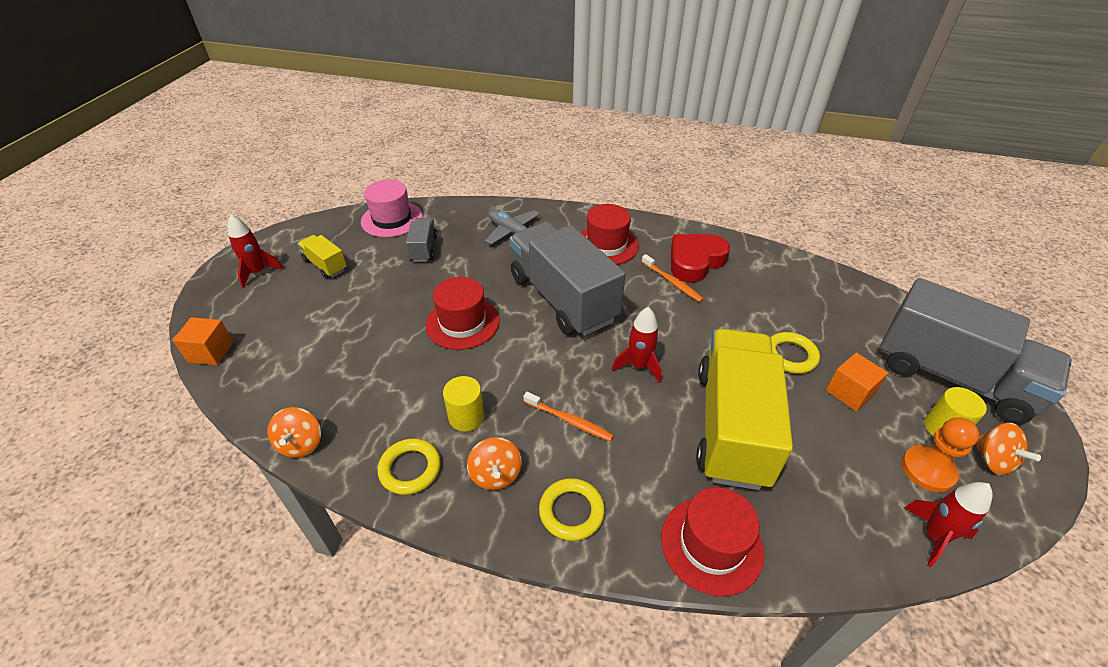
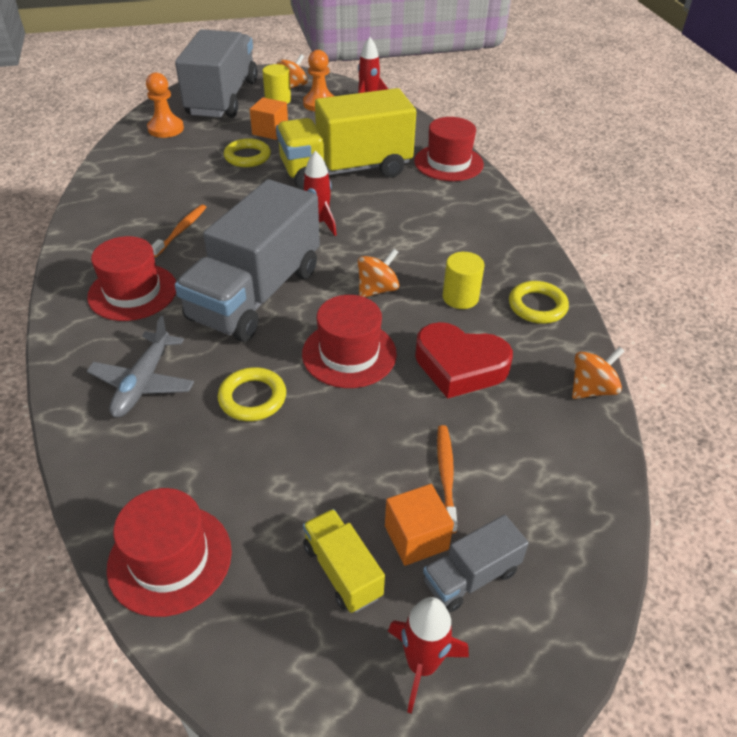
camera: 120 degrees left, 0 degrees up
(211, 352) = (591, 575): orange cube -> orange cube (416, 537)
(325, 265) = (342, 571): yellow truck -> yellow truck turned 135 degrees clockwise
(392, 219) = (170, 559): pink hat -> red hat
(424, 249) = (231, 465): grey truck -> grey truck (471, 576)
(496, 474) = (494, 260): orange spinning top -> orange spinning top (377, 289)
(569, 420) = (410, 241): orange toothbrush -> orange toothbrush (446, 475)
(571, 511) = (484, 217): yellow ring -> yellow ring (252, 398)
(695, 262) = (135, 224): red heart -> red heart (459, 366)
(871, 313) = (166, 129): none -> orange pawn

